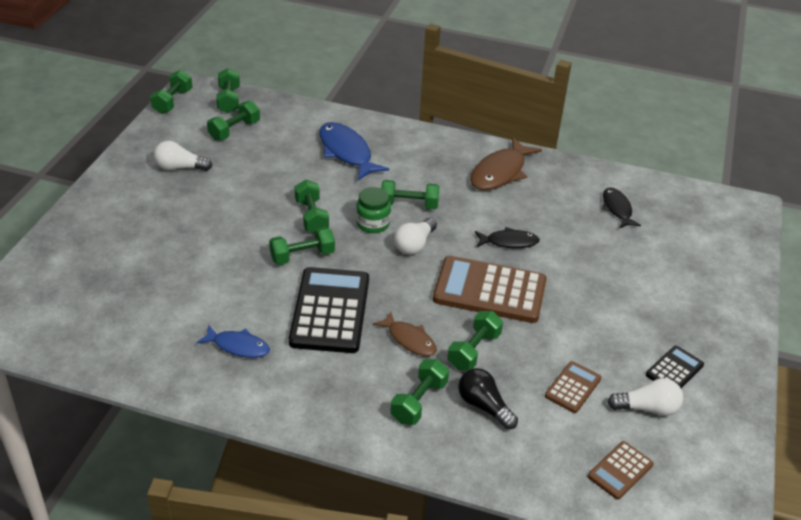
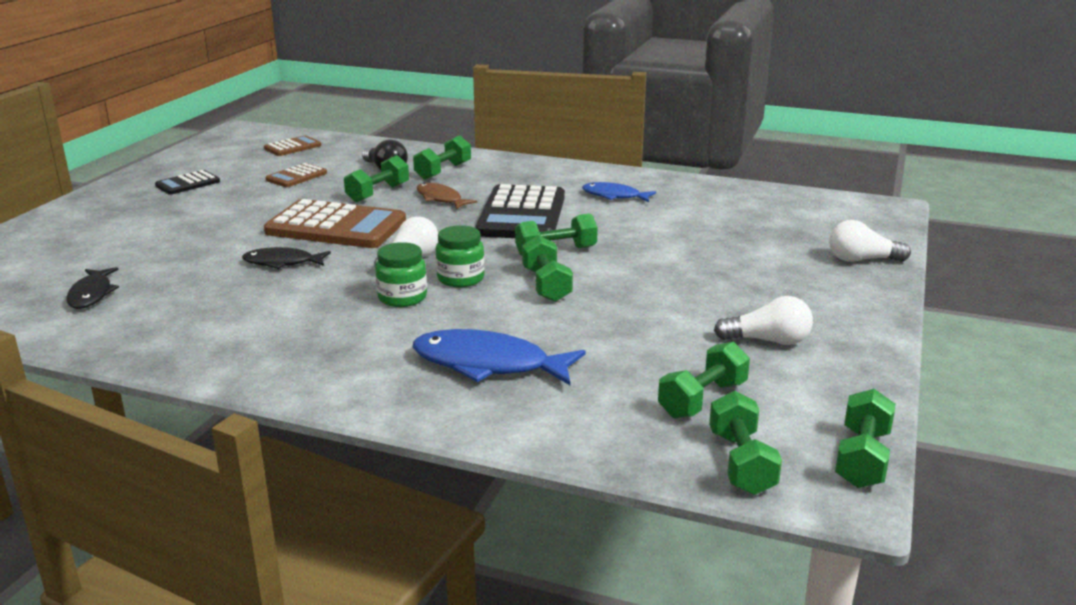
camera: 175 degrees left, 15 degrees down
(346, 152) = (488, 364): blue fish -> blue fish turned 135 degrees clockwise
(409, 205) = (402, 298): green dumbbell -> green jar
(500, 172) = (232, 337): brown fish -> none
(647, 408) = (238, 168): white light bulb -> white light bulb (862, 260)

